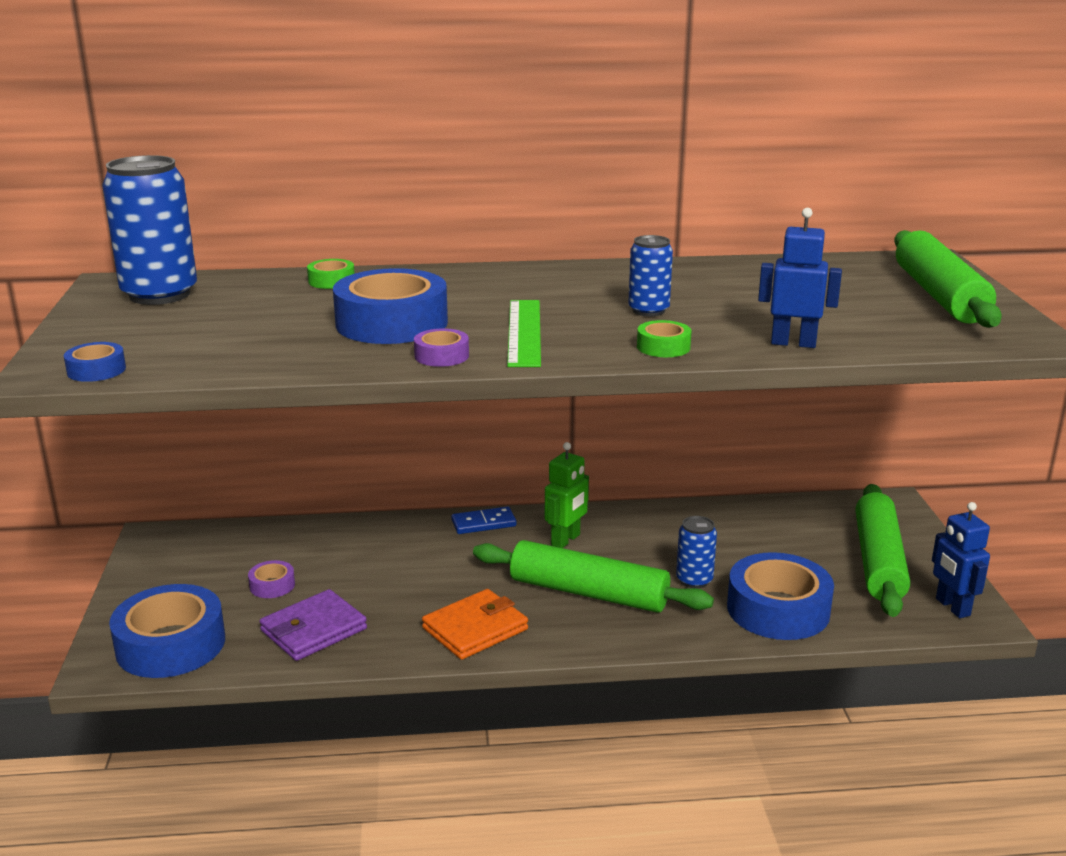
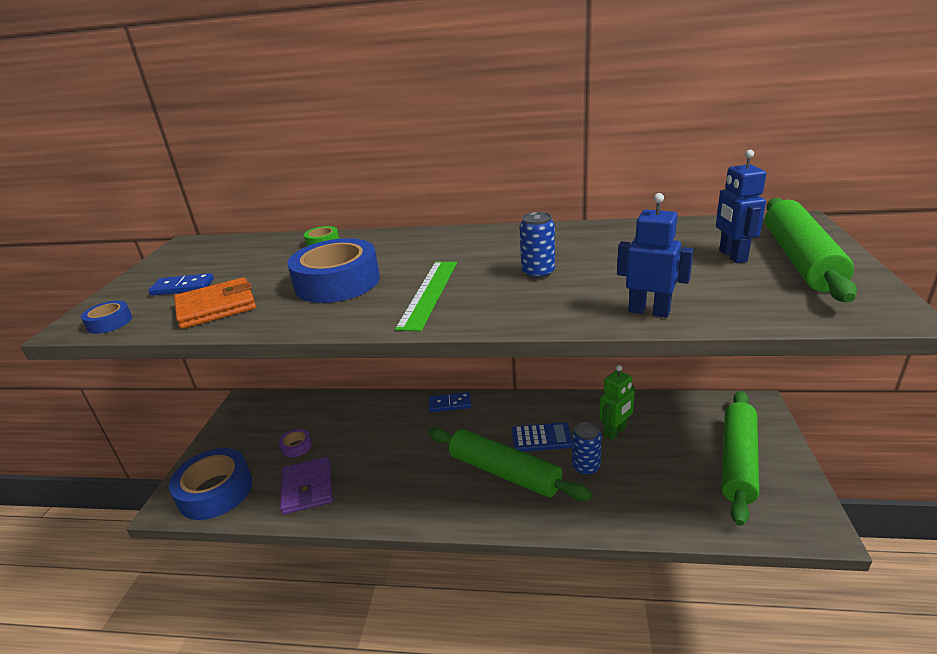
camera: 15 degrees right, 5 degrees up
(159, 294) = (206, 254): blue can -> none
(165, 331) = (182, 287): none -> blue domino
(313, 630) = (307, 488): purple wallet -> purple wallet turned 75 degrees counterclockwise
(441, 356) = (352, 316): purple tape -> none
(475, 629) = (414, 498): orange wallet -> orange wallet (216, 307)
(566, 540) = (501, 422): green robot -> green robot (615, 432)
(626, 553) = (541, 438): none -> blue calculator
(663, 347) = (533, 312): green tape -> none
(778, 609) = (645, 502): blue tape -> none
(952, 607) = (795, 515): blue robot -> blue robot (732, 256)

